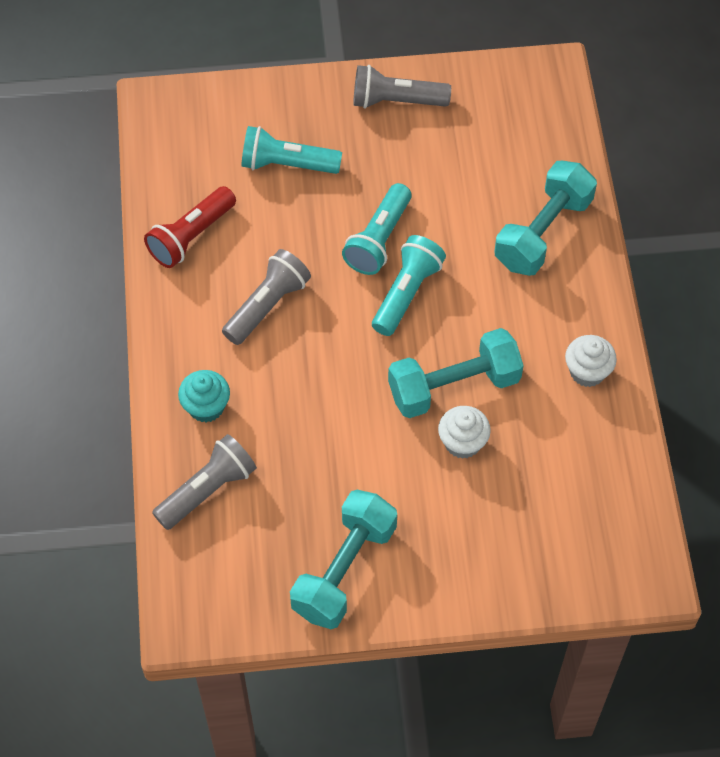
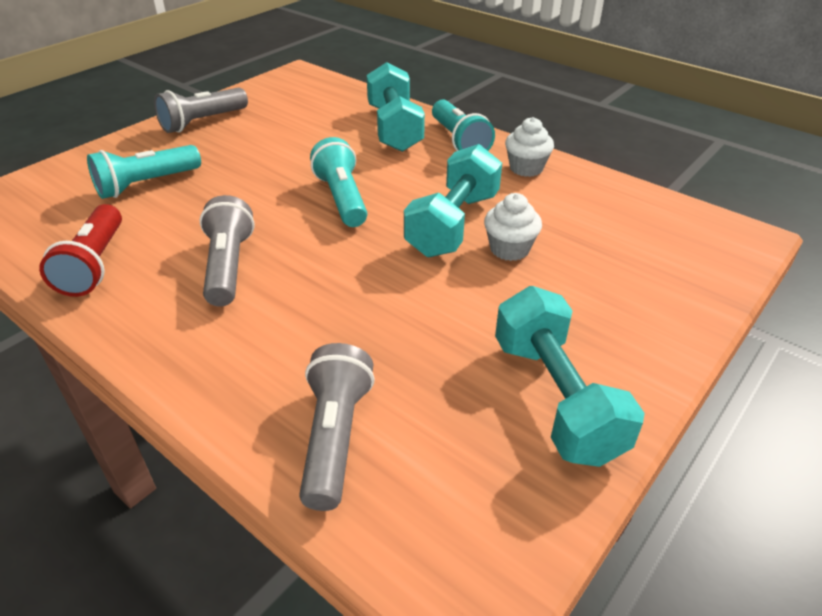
camera: 45 degrees left, 20 degrees down
(206, 407) = (250, 370): turquoise cupcake -> none
(378, 240) = (280, 184): turquoise flashlight -> turquoise flashlight (459, 141)

